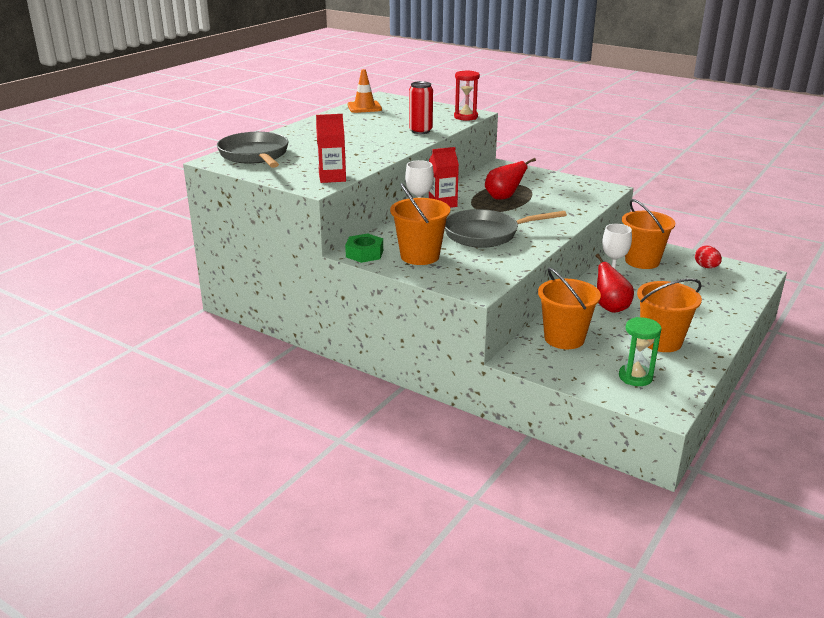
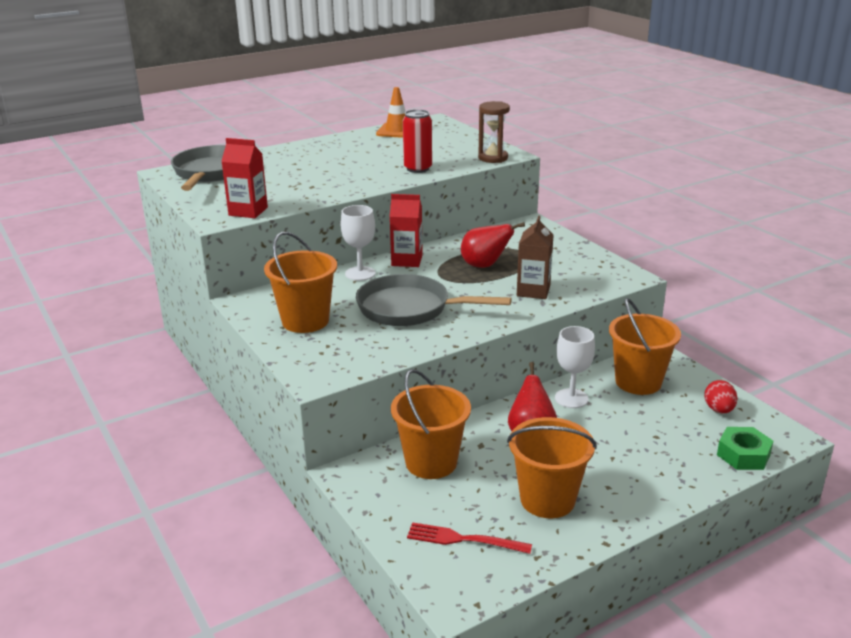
camera: 25 degrees right, 0 degrees up
(364, 253) = (253, 305): green nut -> green nut (743, 455)
(465, 117) = (493, 158): red hourglass -> brown hourglass
(556, 208) = (533, 291): none -> brown carton
(635, 377) = (463, 539): green hourglass -> red fork

